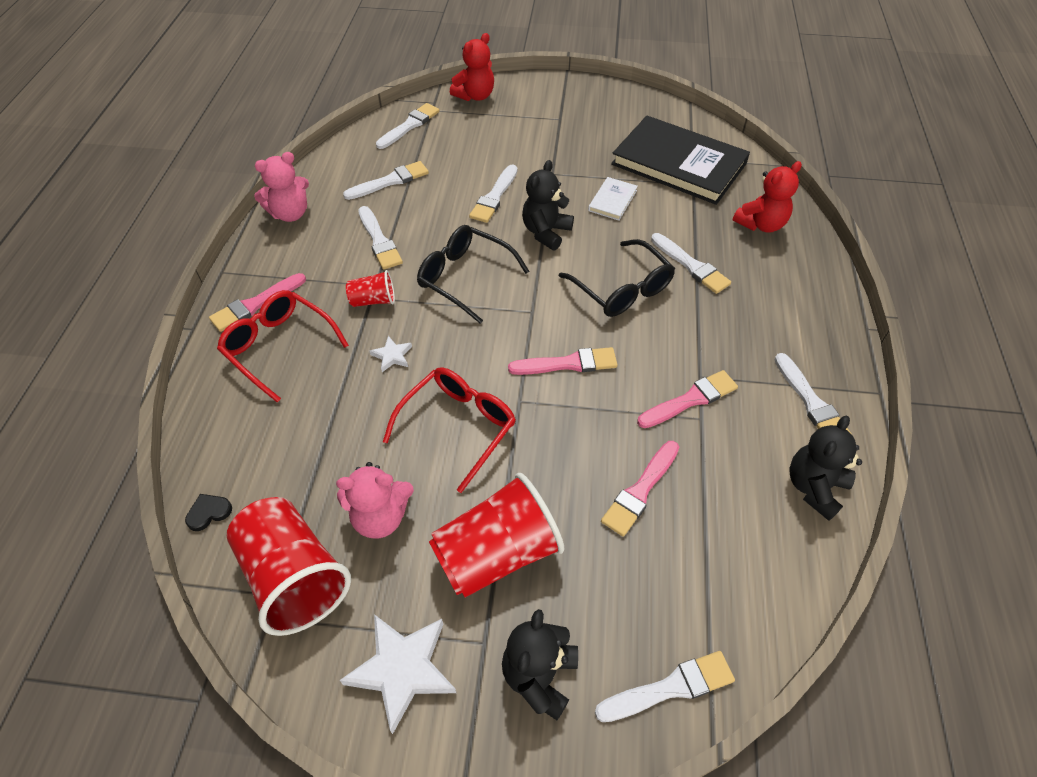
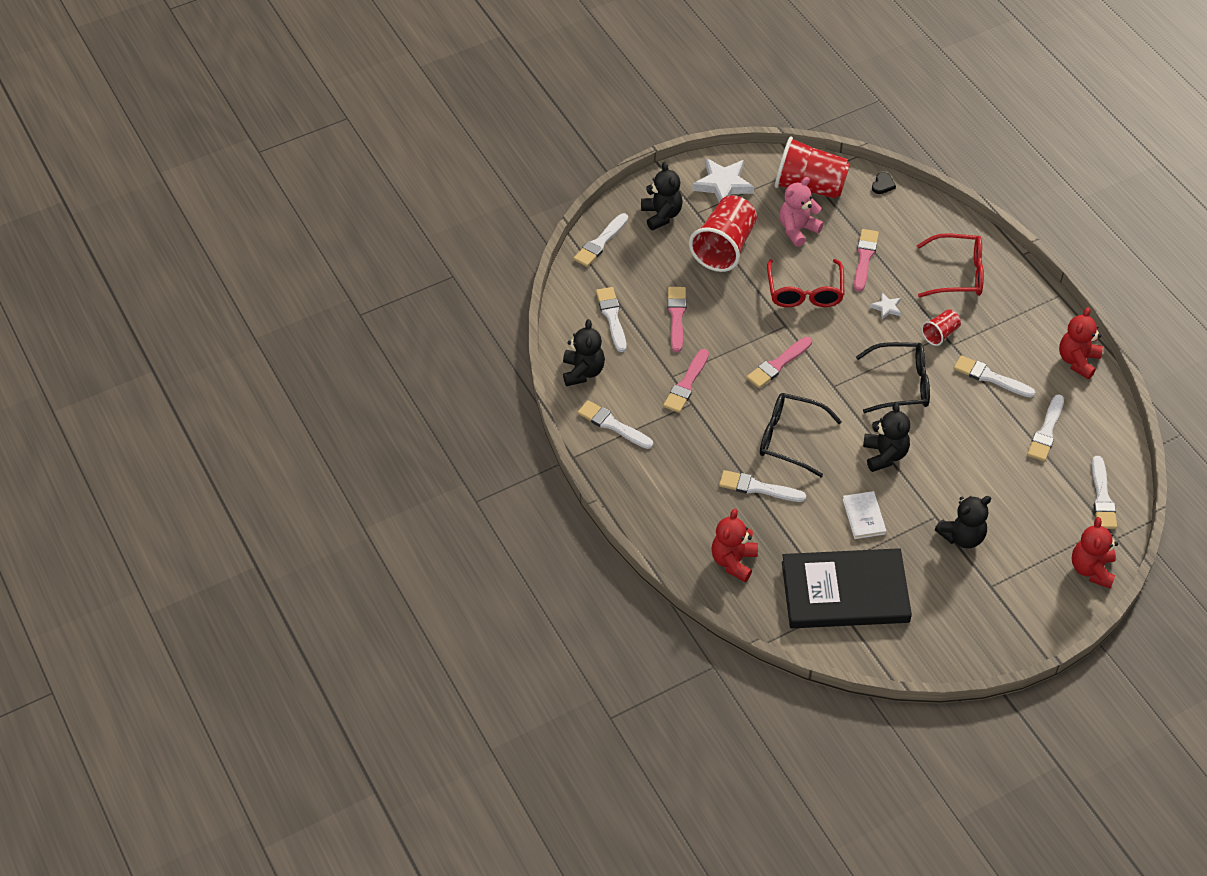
camera: 145 degrees right, 0 degrees up
(255, 304) = (1007, 289): pink brush -> pink brush (864, 258)
(290, 214) = (1077, 361): pink teddy bear -> red teddy bear
(494, 197) = (954, 465): white brush -> white brush (612, 317)
(545, 153) = (962, 536): none -> black teddy bear

